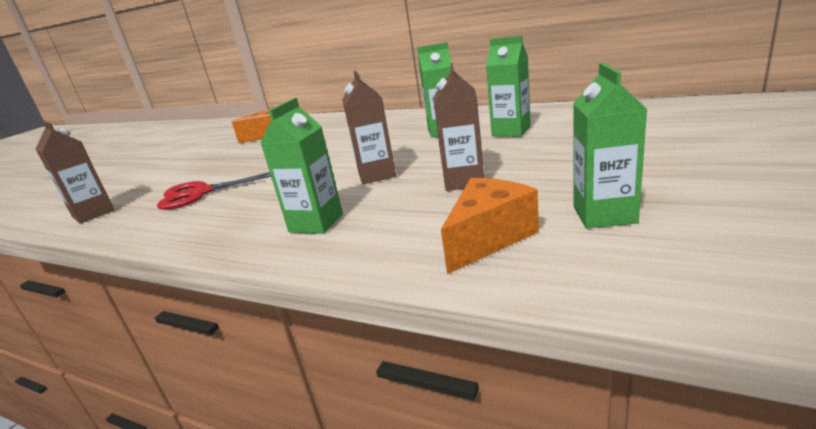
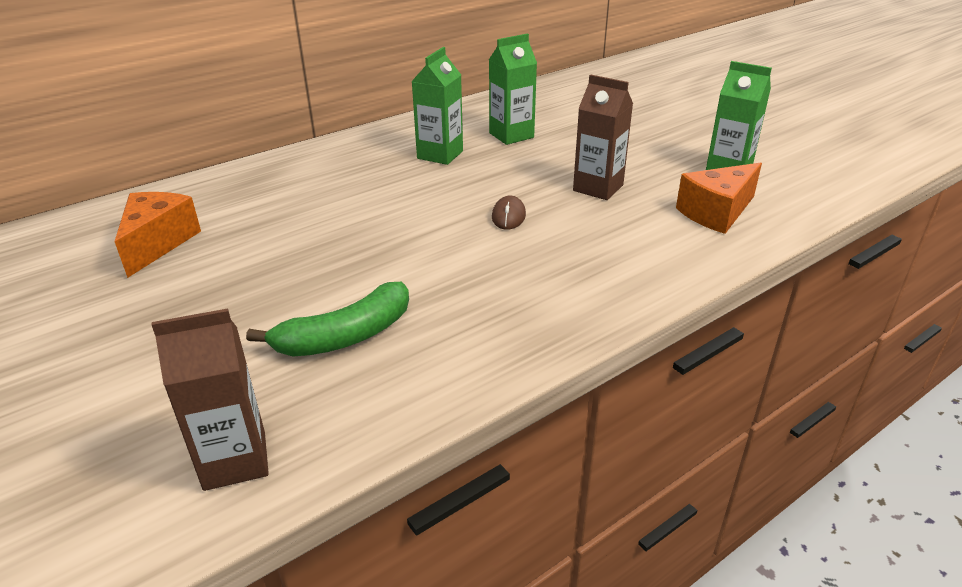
camera: 65 degrees left, 10 degrees up
(201, 193) = (345, 336): red scissors -> green banana
(316, 223) = (588, 272): green carton -> none
(376, 175) = (508, 216): brown carton -> brown mouse
(488, 238) = (717, 213): orange cheese -> orange cheese turned 105 degrees counterclockwise

